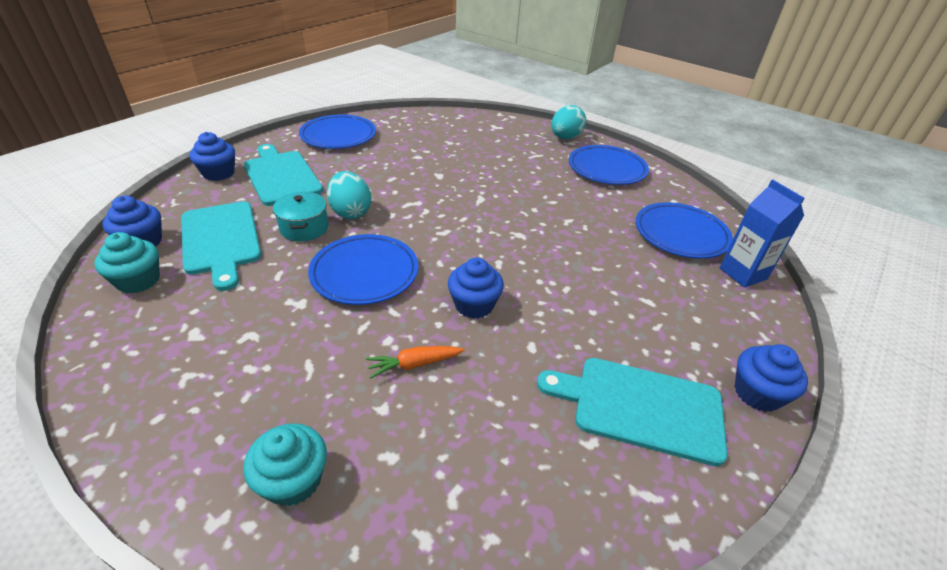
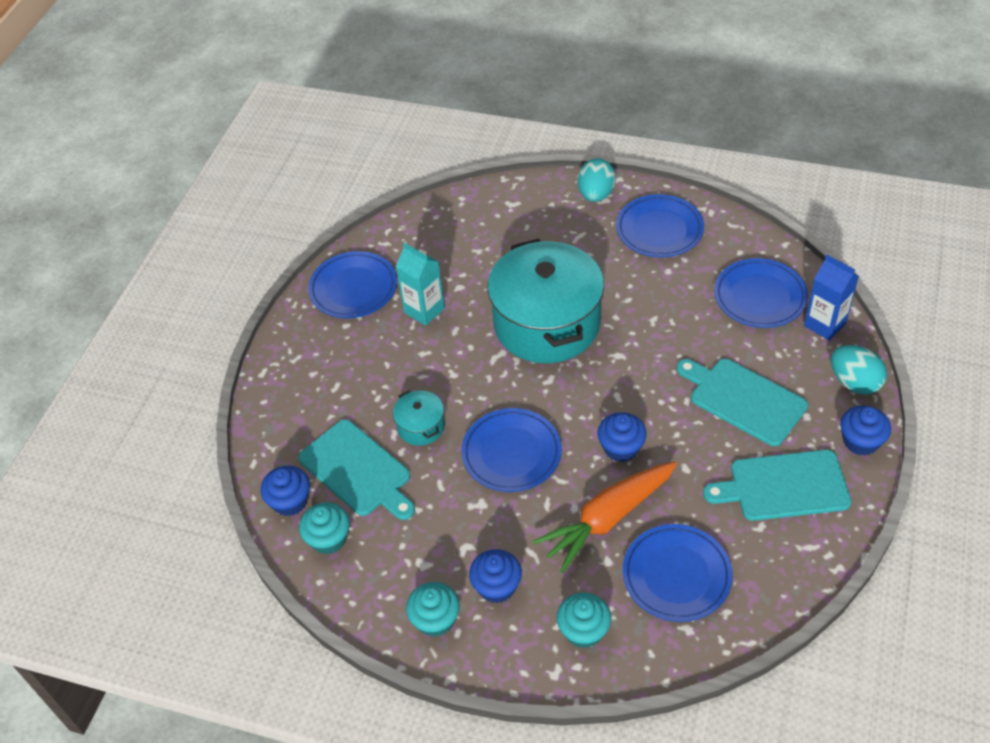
camera: 15 degrees left, 10 degrees up
(149, 394) = (435, 619): none -> turquoise cupcake
(219, 173) = (278, 393): blue cupcake -> blue cupcake (497, 586)
(281, 176) = (343, 371): turquoise cutting board -> turquoise cutting board (743, 399)
(351, 212) = (448, 390): turquoise egg -> turquoise egg (854, 382)
(378, 161) = (424, 310): none -> turquoise carton
(414, 364) = (607, 519): orange carrot -> orange carrot, size x2.14
(453, 459) = (676, 575): none -> blue plate
(470, 196) = (547, 324): none -> turquoise pot

